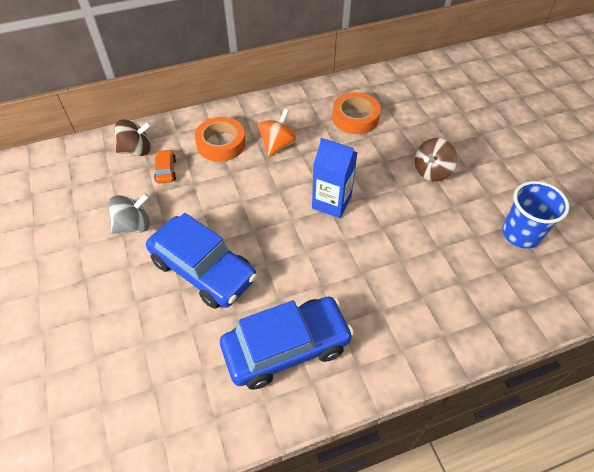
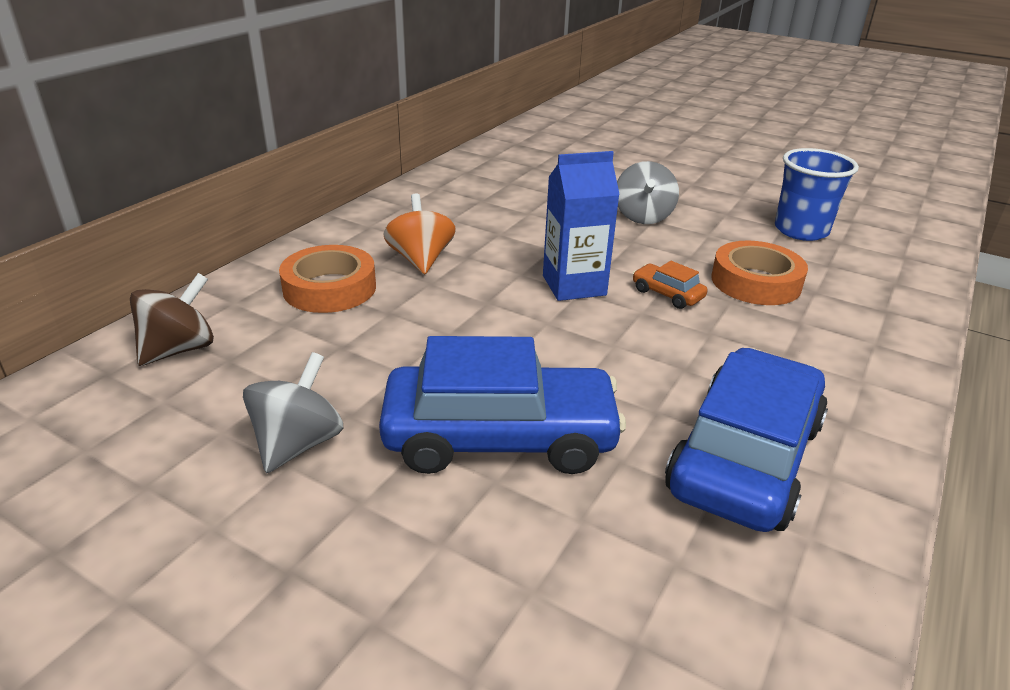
camera: 40 degrees left, 20 degrees down
(166, 170) = (271, 352): orange car -> orange car (667, 294)
(355, 117) = (488, 203): orange tape -> orange tape (755, 282)
(431, 171) = (643, 217): brown spinning top -> grey spinning top

